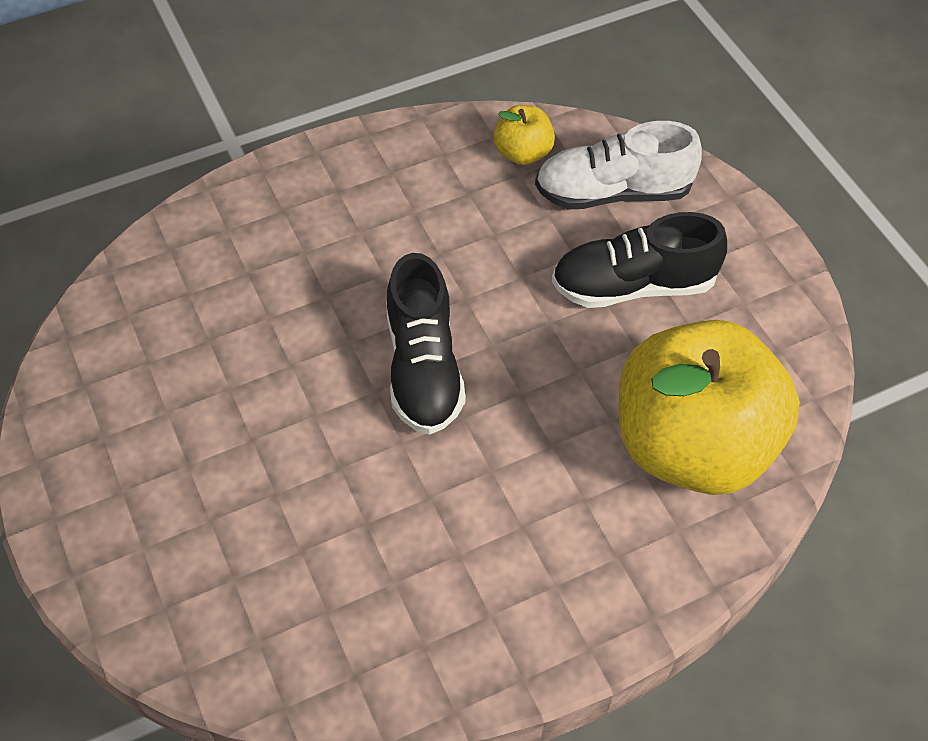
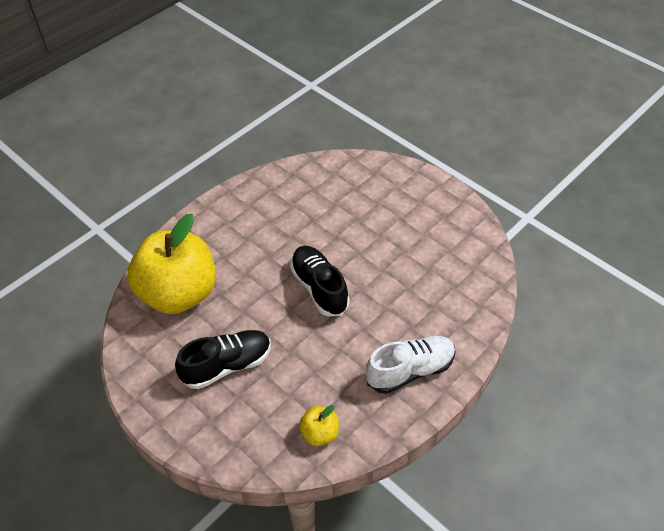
camera: 160 degrees right, 5 degrees down
(612, 192) = (255, 423): white shoe -> white shoe (410, 370)

